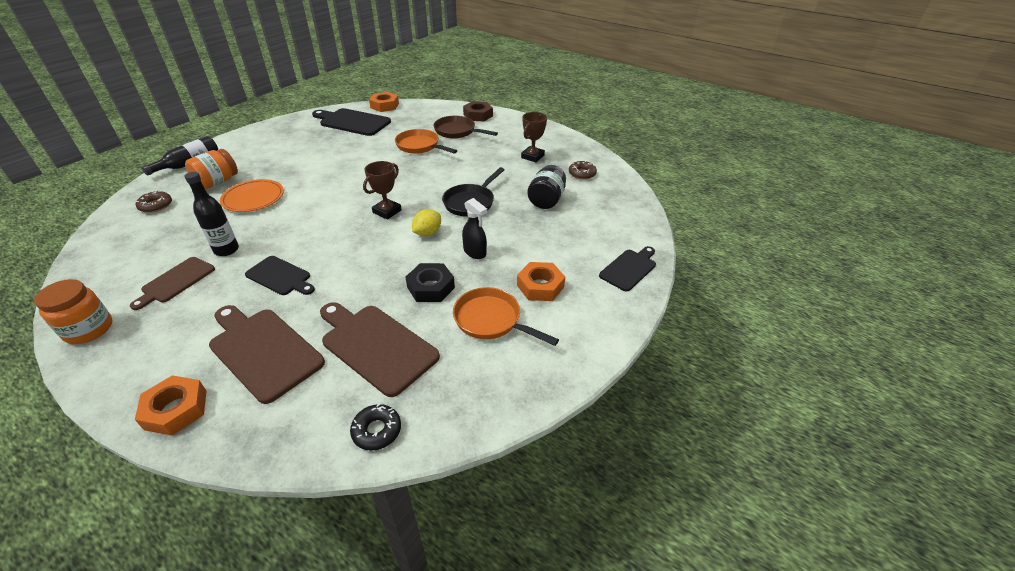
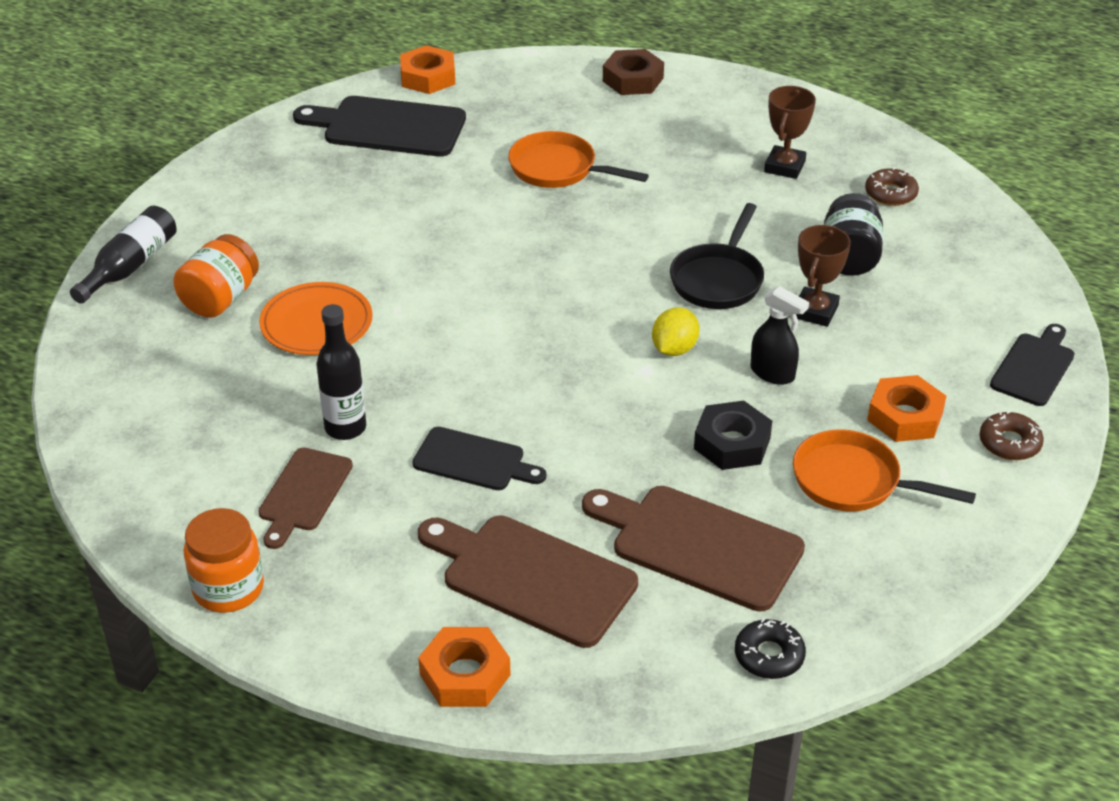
camera: 10 degrees left, 0 degrees up
(156, 206) = (144, 363): brown donut -> brown donut (1009, 443)
(387, 211) = (579, 317): brown trophy -> brown trophy (815, 311)
(457, 131) = (612, 125): brown pan -> none

